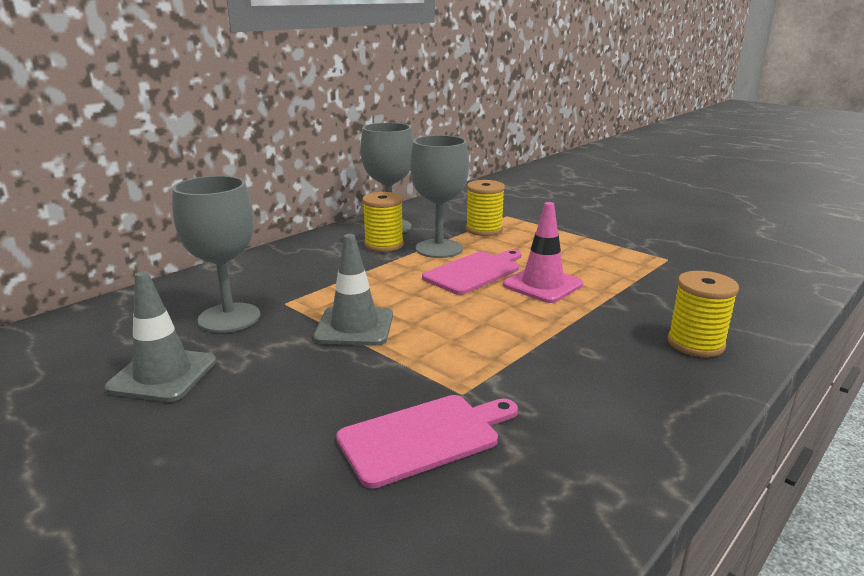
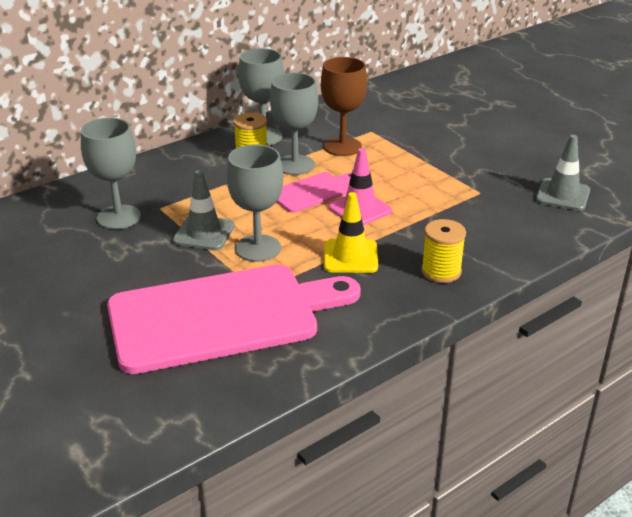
camera: 10 degrees right, 10 degrees up
(163, 375) = (71, 258): grey traffic cone -> grey traffic cone (562, 195)
(424, 437) = (221, 317): pink cutting board -> pink cutting board, size x2.16
(436, 338) = (258, 248): none -> grey goblet
(484, 230) = (342, 147): yellow spool -> brown goblet
(566, 337) = (350, 256): none -> yellow traffic cone

